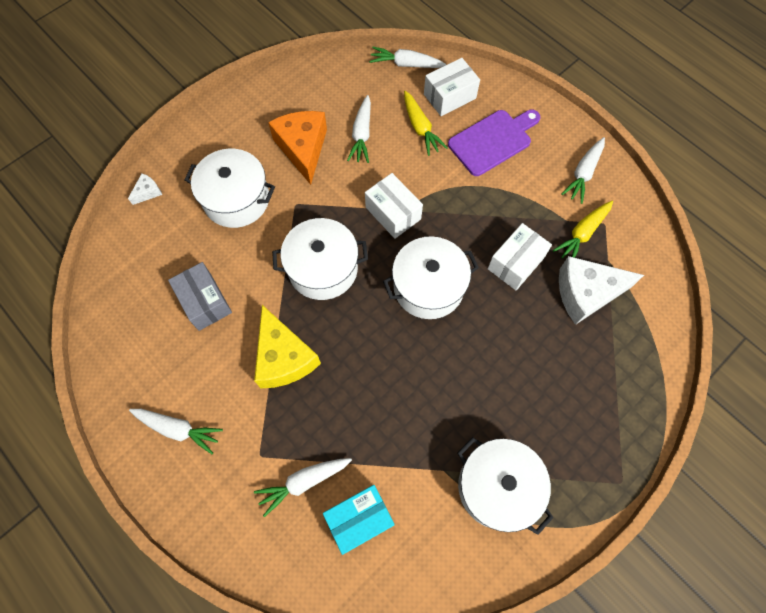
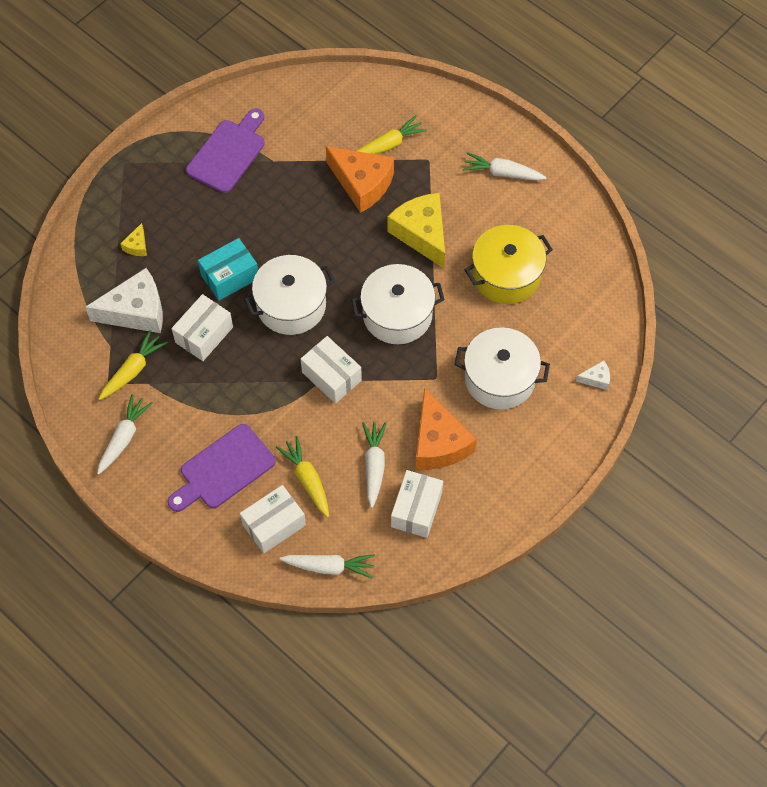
camera: 175 degrees right, 5 degrees down
(148, 192) = (596, 379): white cheese -> white cheese turned 135 degrees counterclockwise
(205, 302) = (506, 275): grey box -> yellow pot
(304, 482) = (388, 145): white carrot -> yellow carrot
(330, 99) = (416, 509): none -> white box
(341, 428) = (362, 184): none -> orange cheese
(359, 519) = (340, 124): turquoise box -> turquoise box (230, 277)
(497, 487) = (228, 153): white pot -> purple cutting board
(594, 369) = (137, 246): none -> yellow cheese

